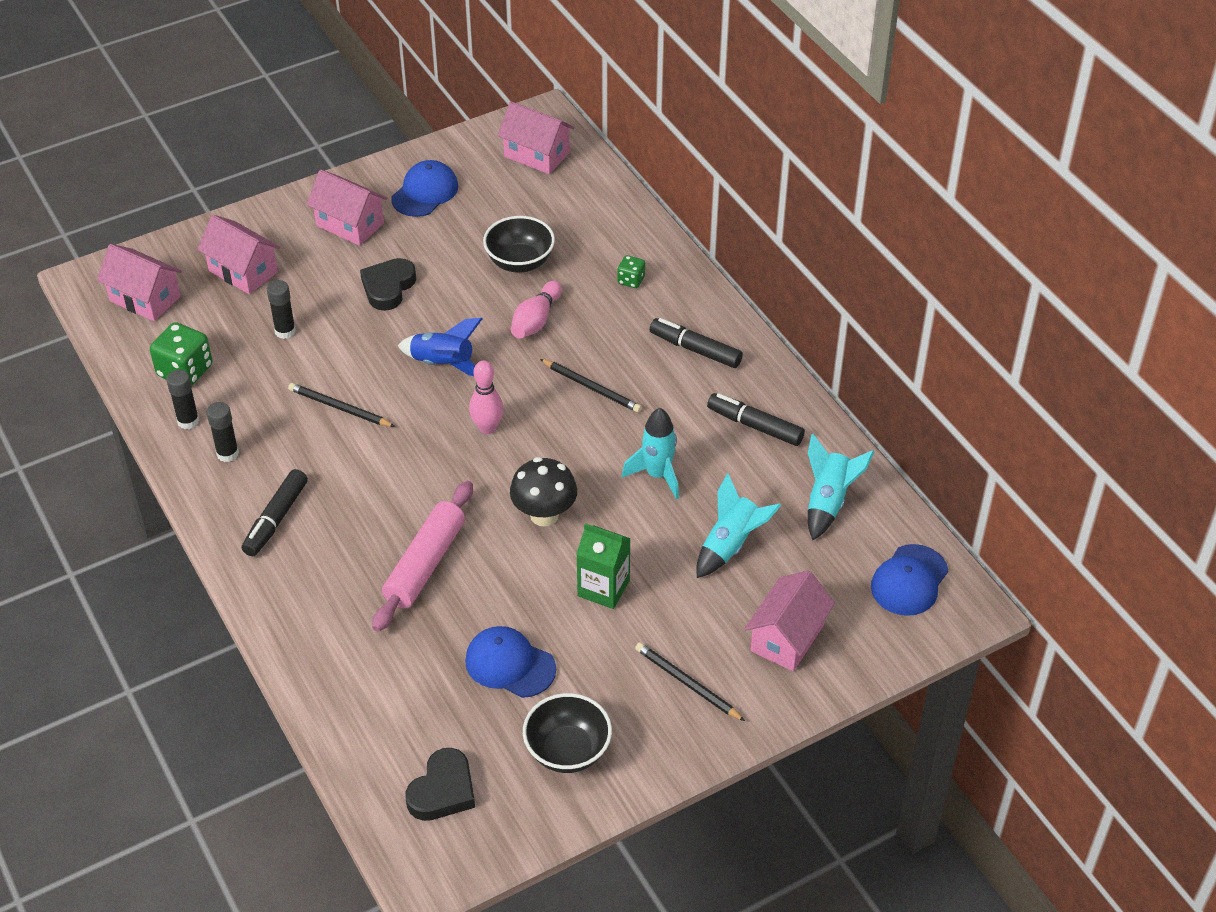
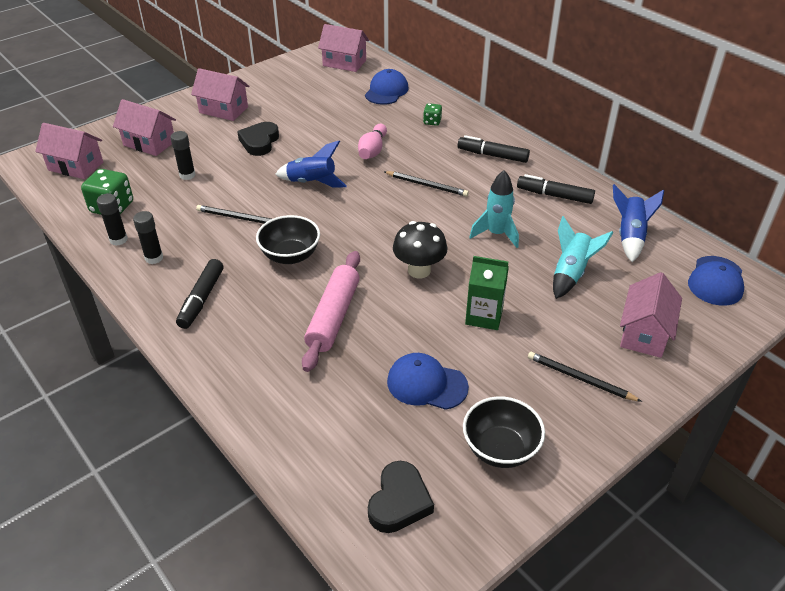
camera: 10 degrees left, 5 degrees down
(425, 192) = (273, 88): blue cap -> blue cap (386, 91)
(487, 428) = (357, 218): pink bowling pin -> none
(520, 262) = (350, 119): black bowl -> black bowl (290, 256)
(828, 502) = (630, 236): turquoise rocket -> blue rocket

